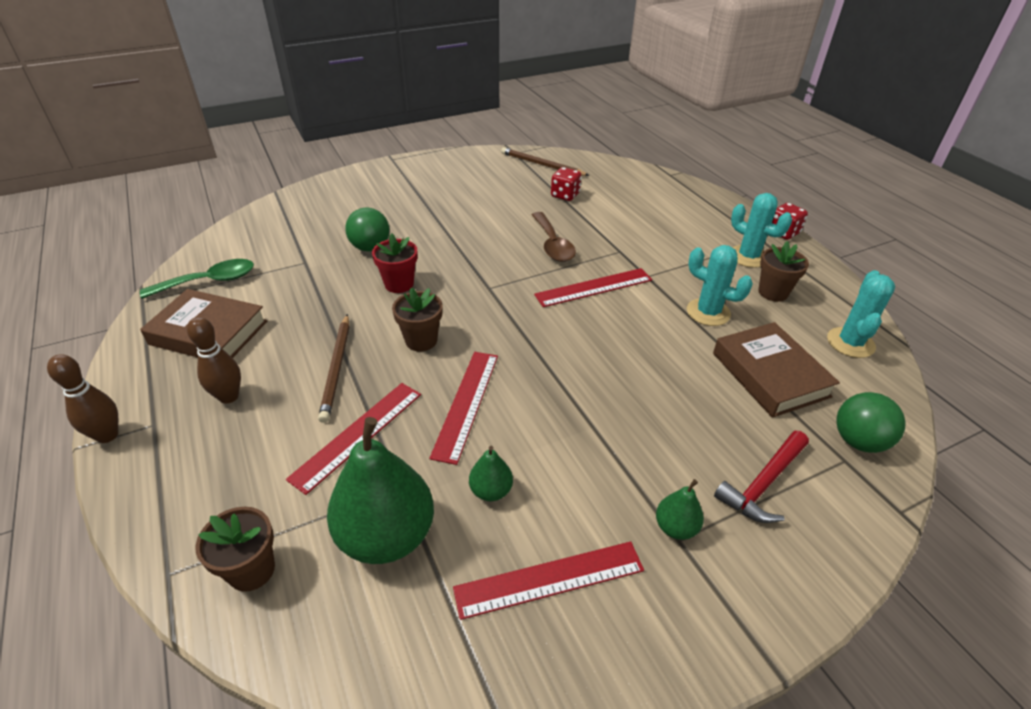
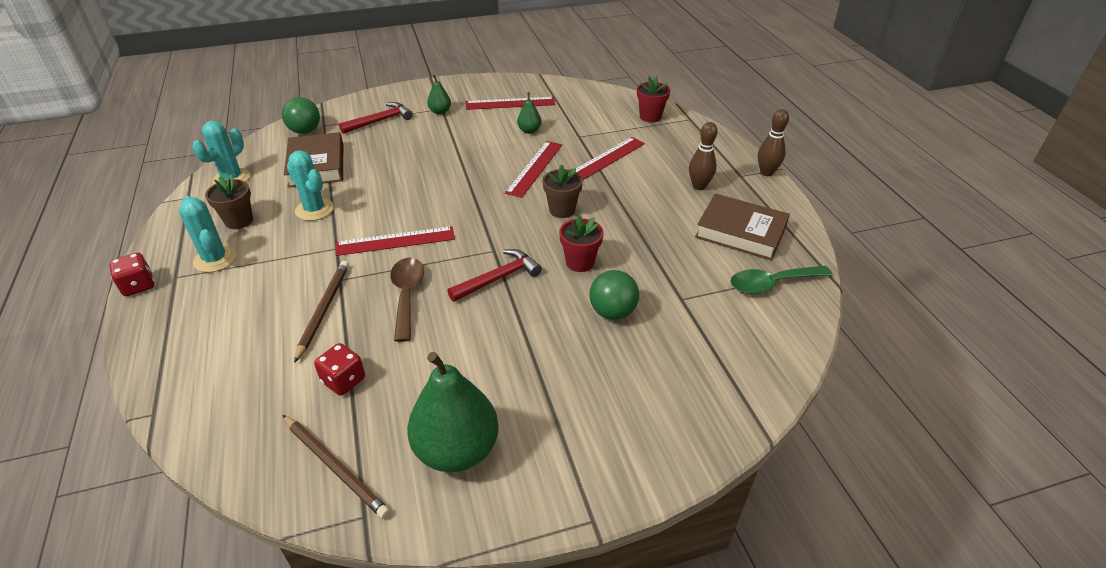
camera: 170 degrees left, 0 degrees up
(251, 570) = (650, 117): brown flower pot -> red flower pot
(337, 368) = (626, 196): brown pencil -> brown pencil (323, 310)
(387, 536) = (586, 121): green pear -> green pear (456, 449)
(477, 264) = (498, 278): none -> red hammer

